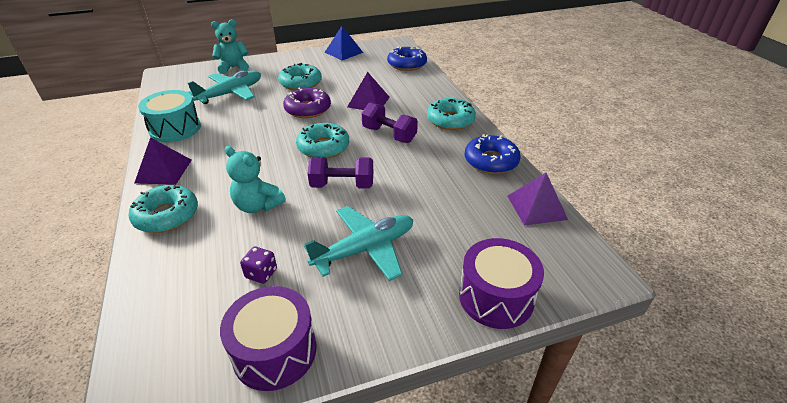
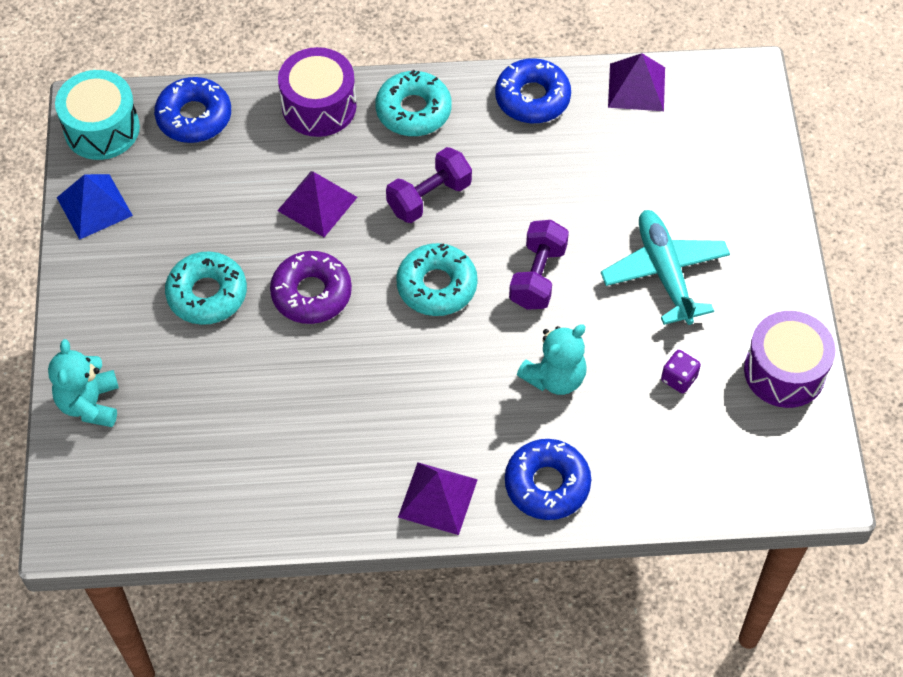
camera: 75 degrees left, 20 degrees up
(167, 215) = (547, 484): turquoise donut -> blue donut
(175, 129) = (312, 492): turquoise drum -> turquoise drum (102, 129)
(231, 93) = (208, 408): turquoise plane -> none
(496, 297) = (759, 174): purple drum -> purple drum (319, 106)

